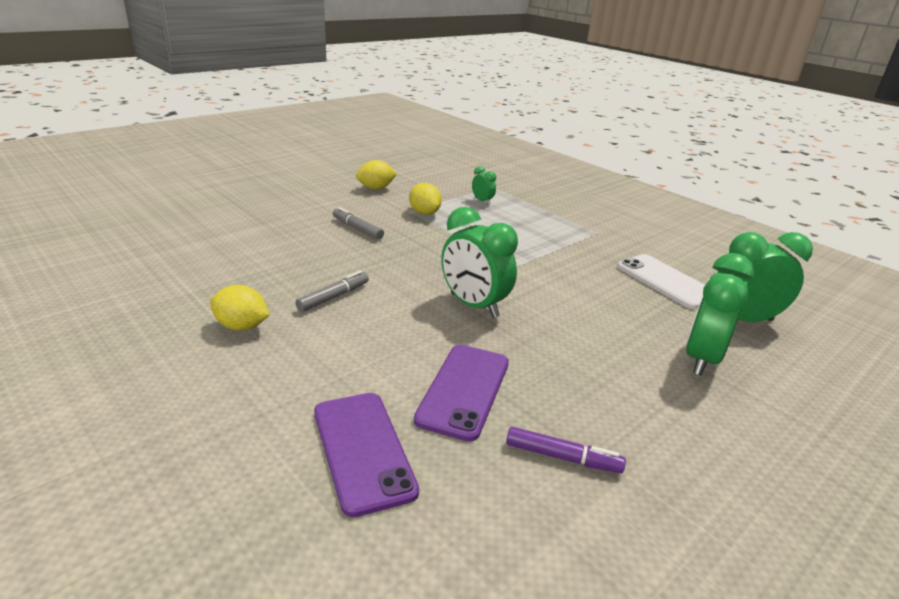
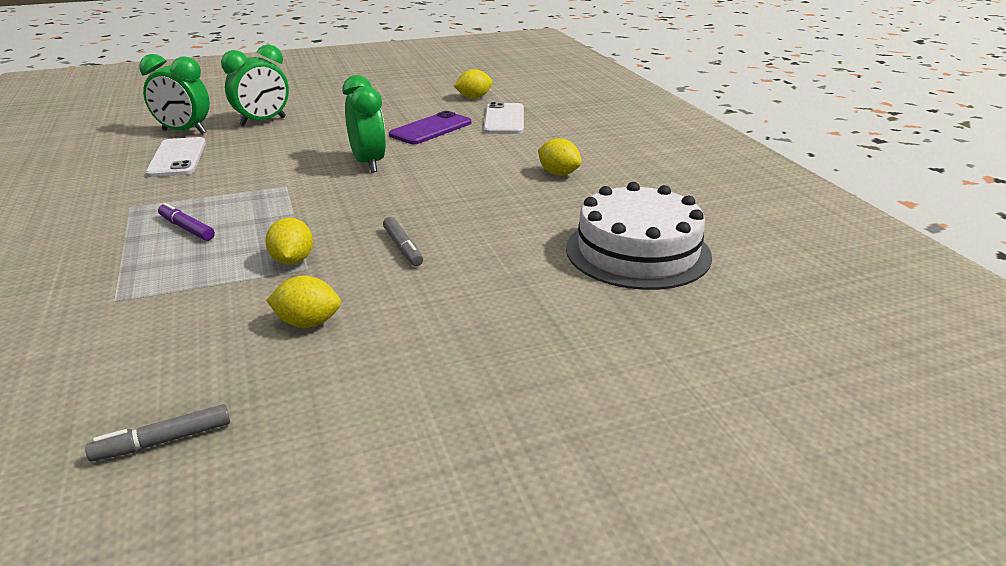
camera: 155 degrees left, 0 degrees up
(164, 247) = (638, 252): none -> white cake
(333, 297) = (477, 183): grey marker -> grey marker (163, 441)
(363, 450) = (504, 119): purple phone -> white phone
(475, 541) = (474, 97): none -> yellow lemon
(482, 201) = (181, 271): green clock -> none
(562, 457) = (409, 107): purple marker -> purple marker (187, 228)

